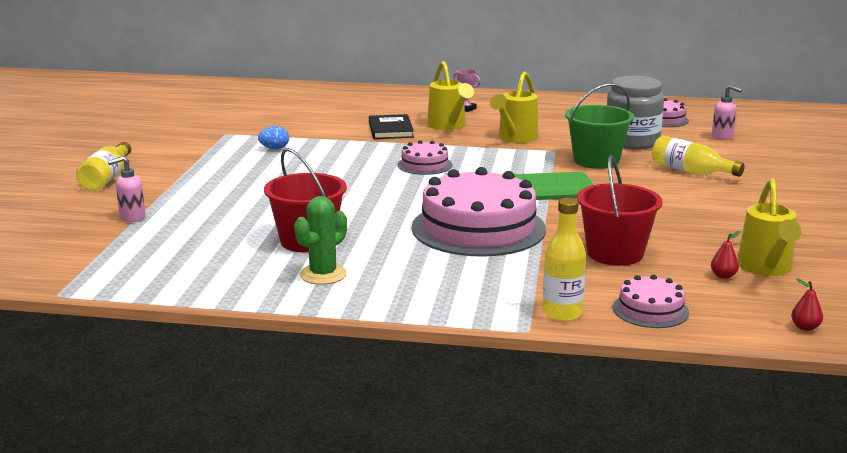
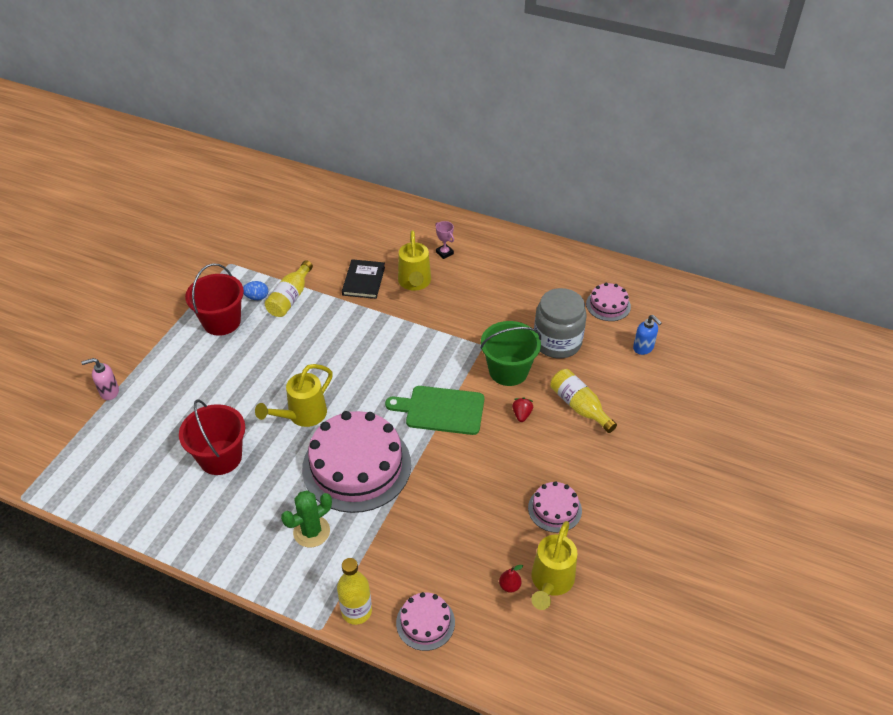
camera: 15 degrees right, 25 degrees up
(107, 178) = (113, 323): yellow bottle -> yellow bottle (290, 298)
(323, 274) = (210, 511): green cactus -> green cactus (311, 531)
(424, 165) = (363, 350): pink cake -> pink cake (554, 509)
(515, 138) = (460, 316): yellow watering can -> yellow watering can (302, 415)
(615, 253) = (443, 530): red bucket -> red bucket (222, 322)
(634, 181) = (521, 414): none -> red strawberry
(722, 137) = (643, 348): pink soap dispenser -> blue soap dispenser
(805, 327) = (529, 678): red pear -> none

